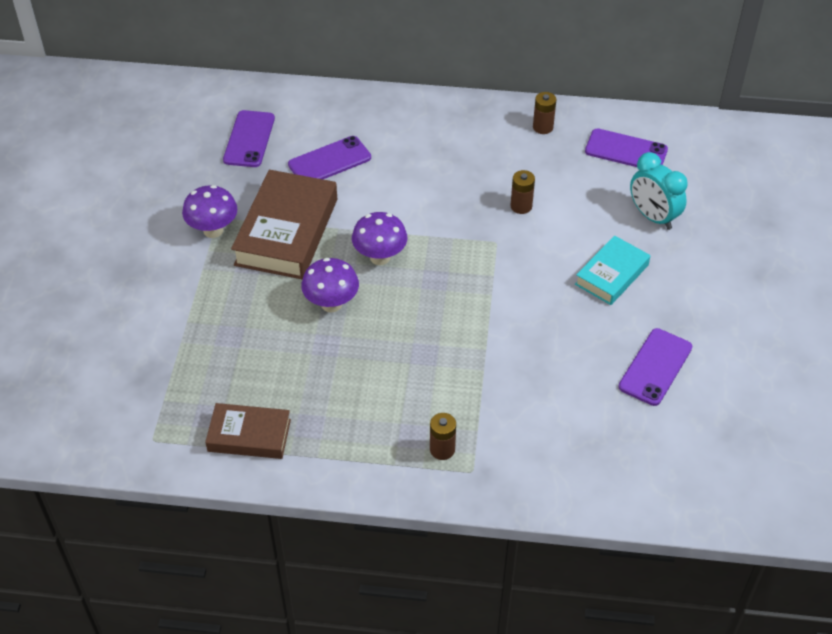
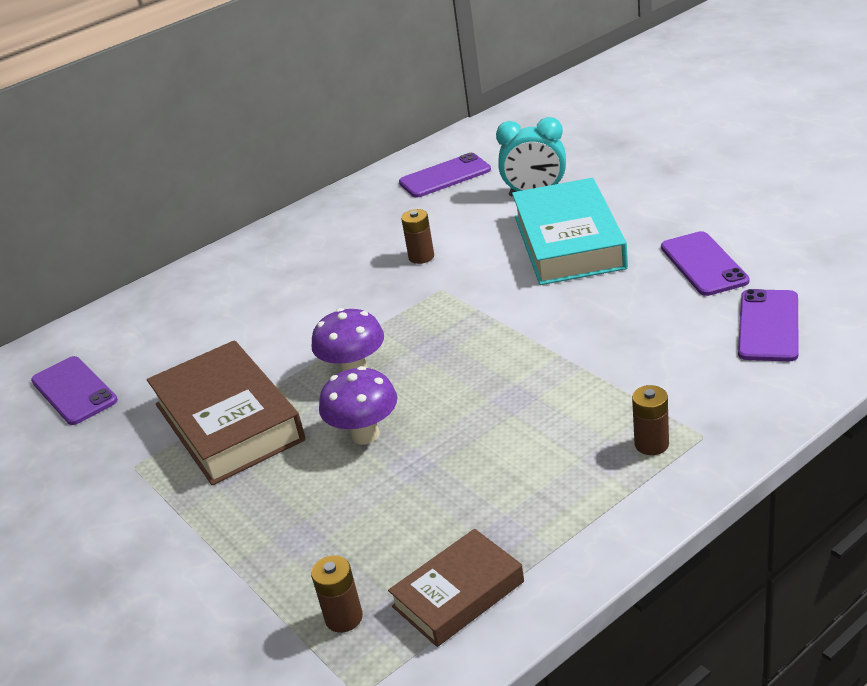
camera: 40 degrees left, 15 degrees down
(213, 230) = (143, 478): purple mushroom -> none
(329, 161) = (190, 348): purple phone -> purple phone (768, 326)
(543, 127) = (353, 206): brown battery -> brown battery (344, 618)
(611, 274) = (568, 242): turquoise book -> turquoise book, size x1.71

